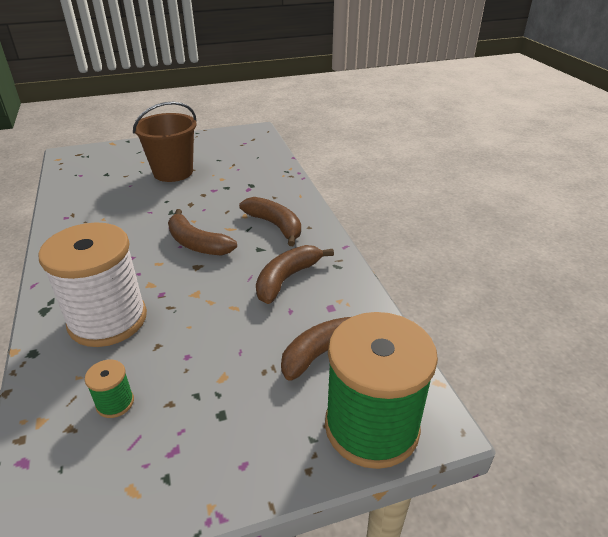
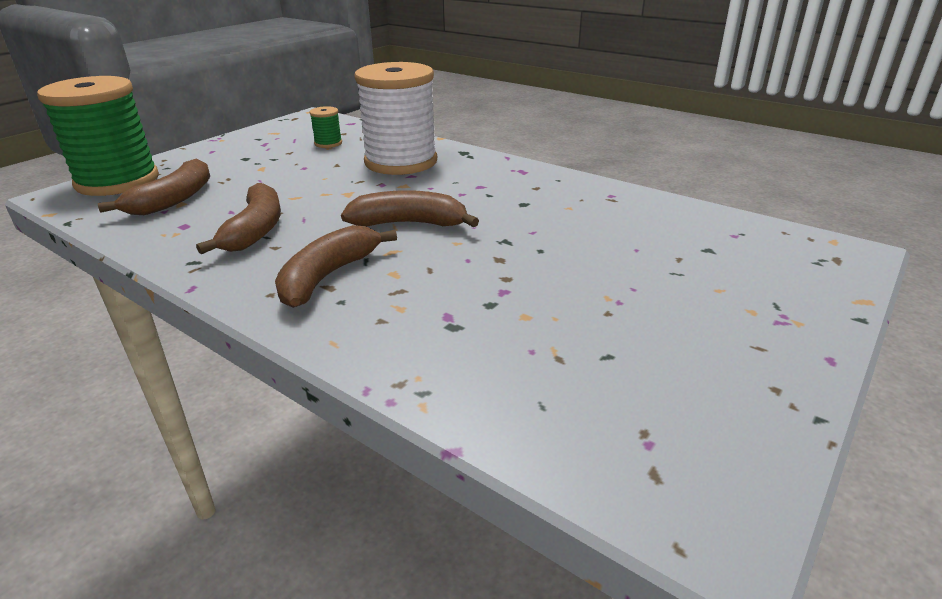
camera: 145 degrees right, 5 degrees down
(173, 172) = (625, 292): brown bucket -> none
(275, 225) = (328, 276): brown banana -> brown banana turned 105 degrees clockwise

